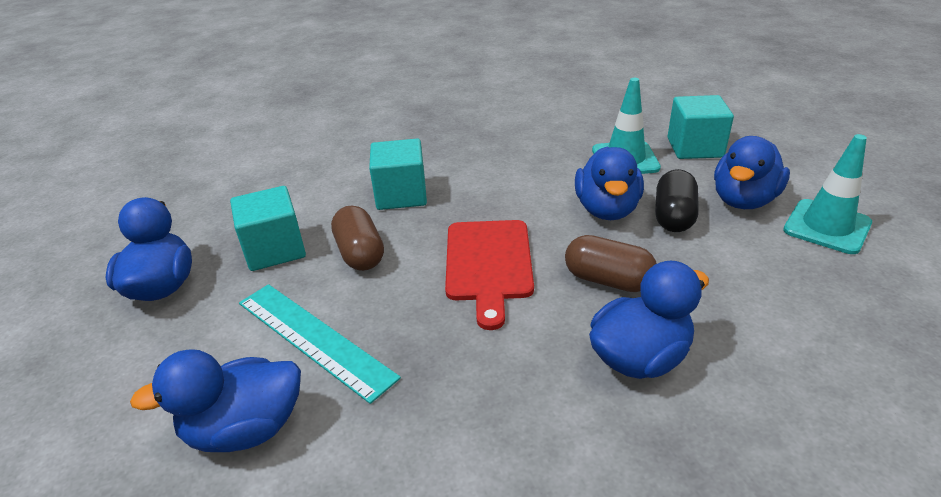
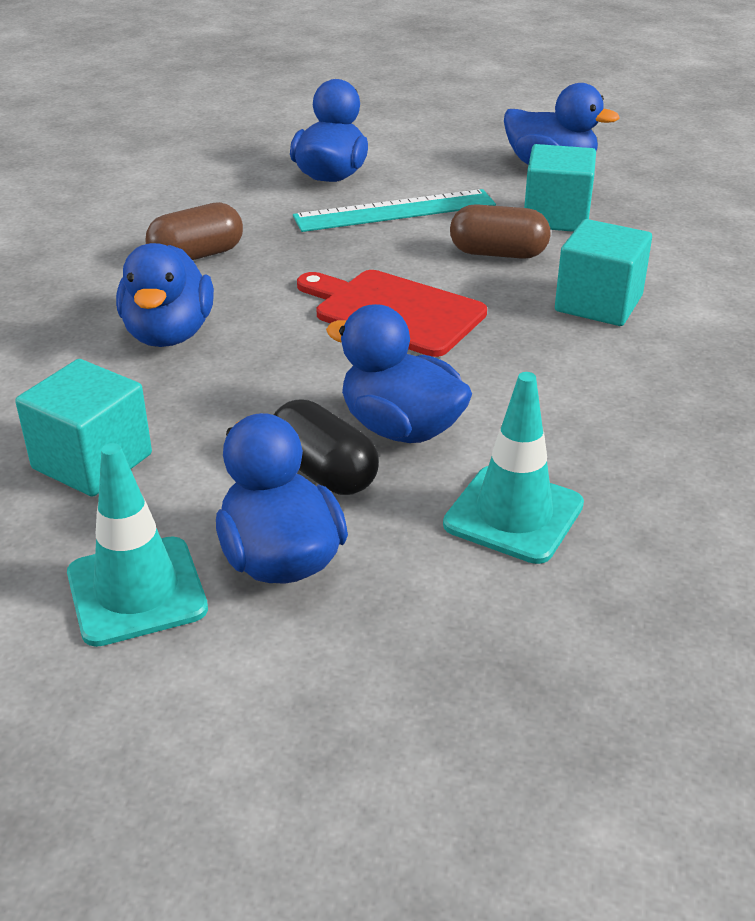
camera: 120 degrees right, 0 degrees up
(608, 280) = (278, 366): brown capsule -> brown capsule (197, 256)
(694, 147) = (474, 617): turquoise cube -> turquoise cube (92, 461)

